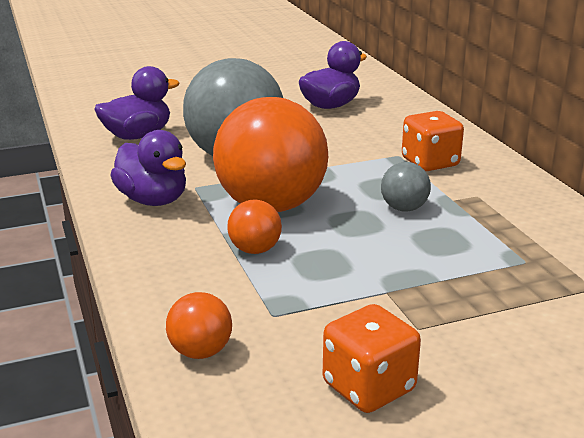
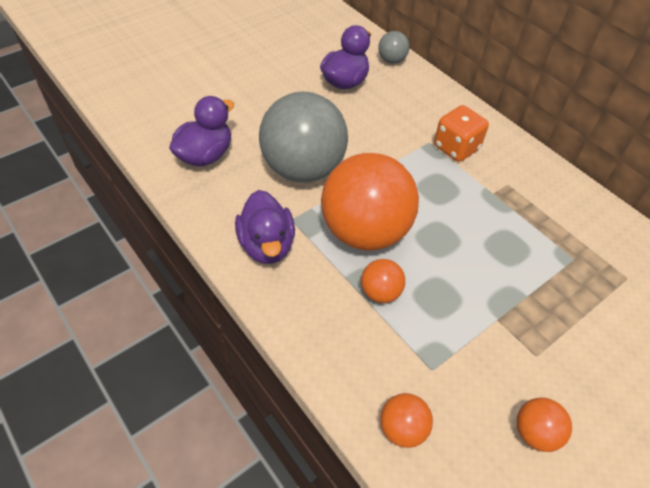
camera: 20 degrees left, 25 degrees up
(153, 200) = (267, 245): purple duck -> purple duck turned 45 degrees clockwise
(368, 387) = (535, 432): orange dice -> orange ball
(404, 208) = (464, 212): grey ball -> grey ball (391, 60)

